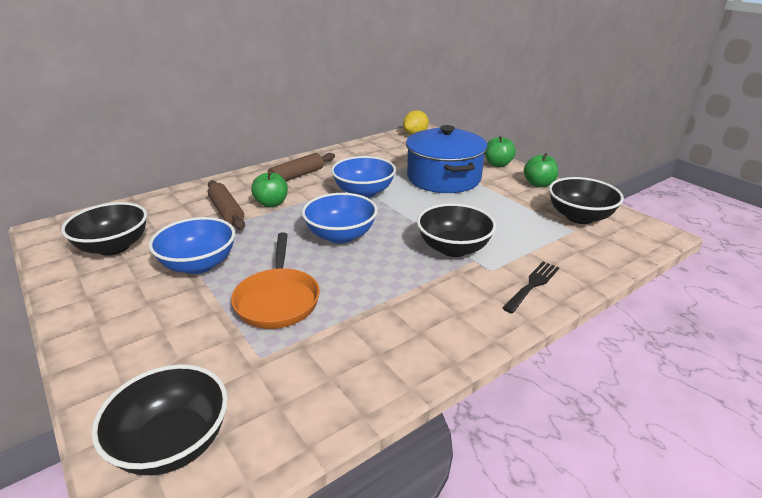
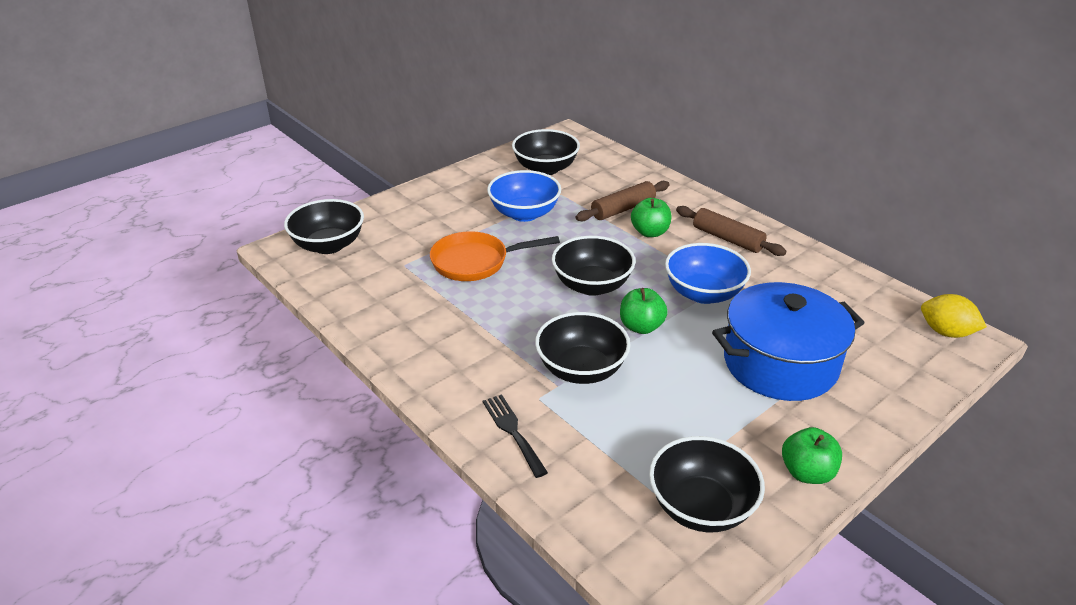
camera: 85 degrees right, 5 degrees up
(341, 235) = (592, 285): blue bowl -> black bowl
(498, 164) = (867, 428): green apple -> green apple (641, 327)
(533, 285) = (512, 431): black fork -> black fork turned 150 degrees counterclockwise

